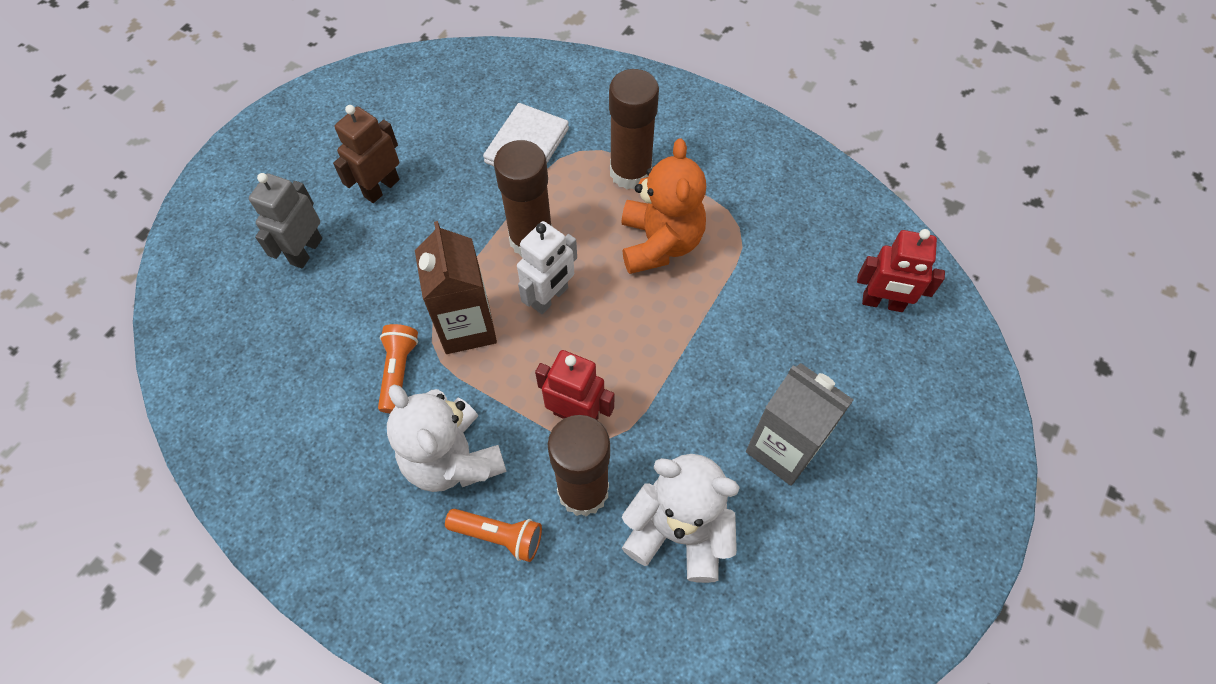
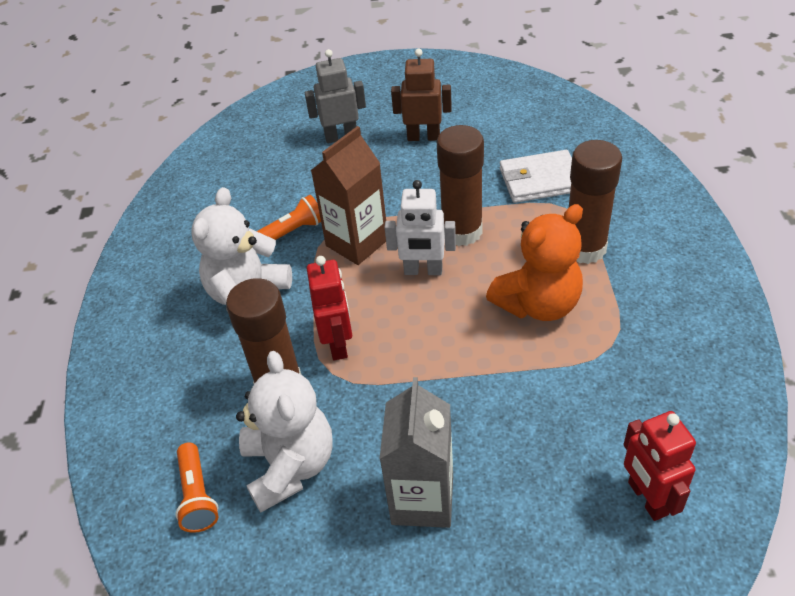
camera: 60 degrees right, 15 degrees down
(499, 536) = (209, 358): orange flashlight -> orange flashlight (197, 496)

